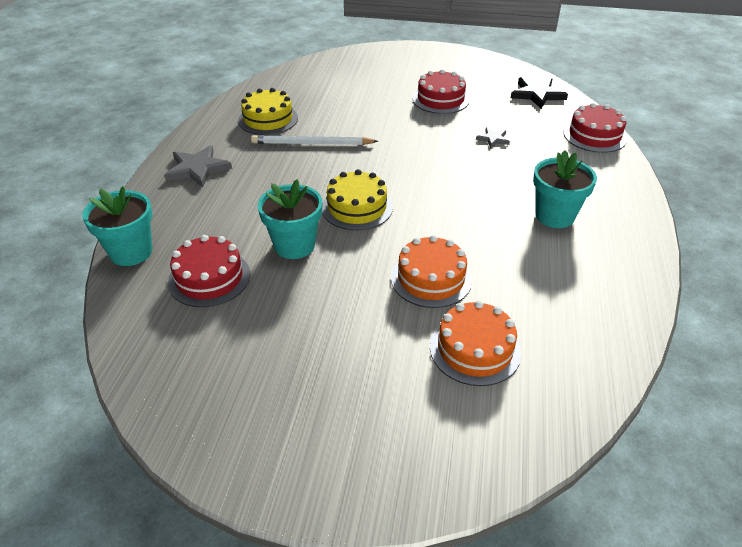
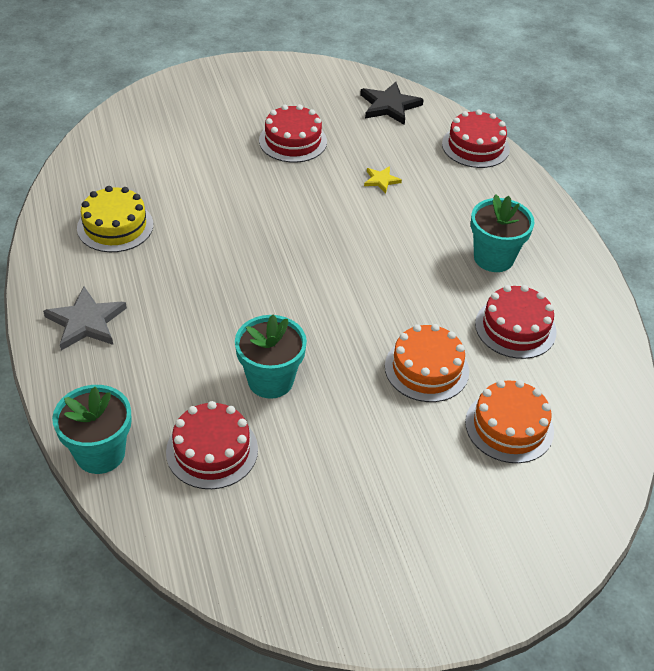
camera: 30 degrees left, 5 degrees up
(311, 144) = (192, 245): white pencil -> none
(357, 207) = (301, 312): yellow cake -> none
(493, 139) = (381, 180): grey star -> yellow star
(538, 273) = (515, 328): none -> red cake

